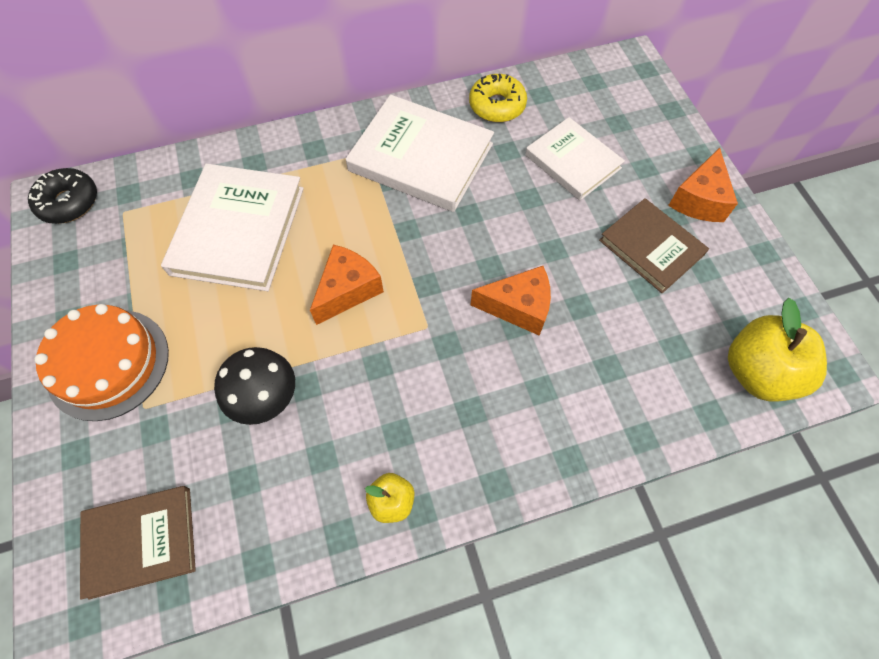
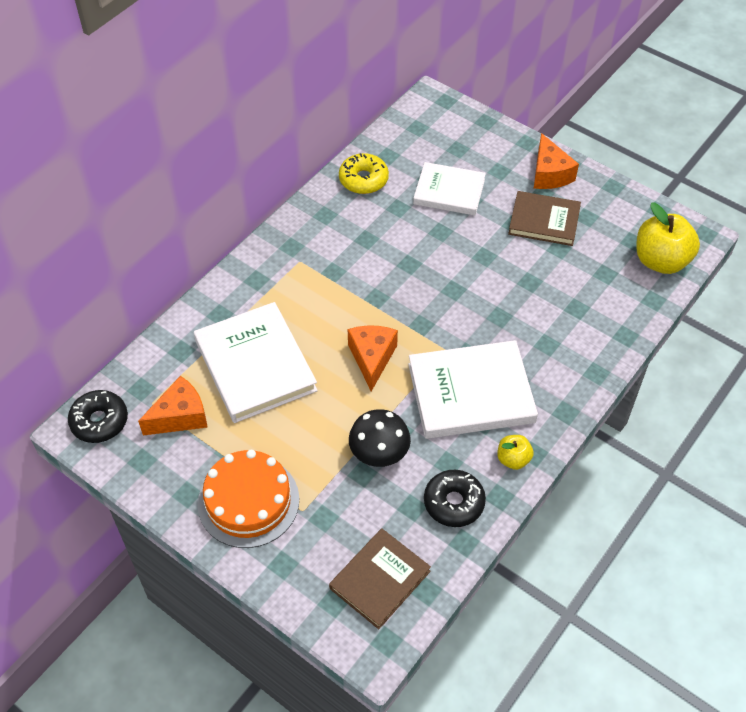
camera: 35 degrees left, 10 degrees down
(288, 507) = (454, 503): none -> black donut
(421, 157) = (341, 244): white book -> white book (471, 393)
(518, 307) = (492, 304): orange cheese -> orange cheese (180, 416)

